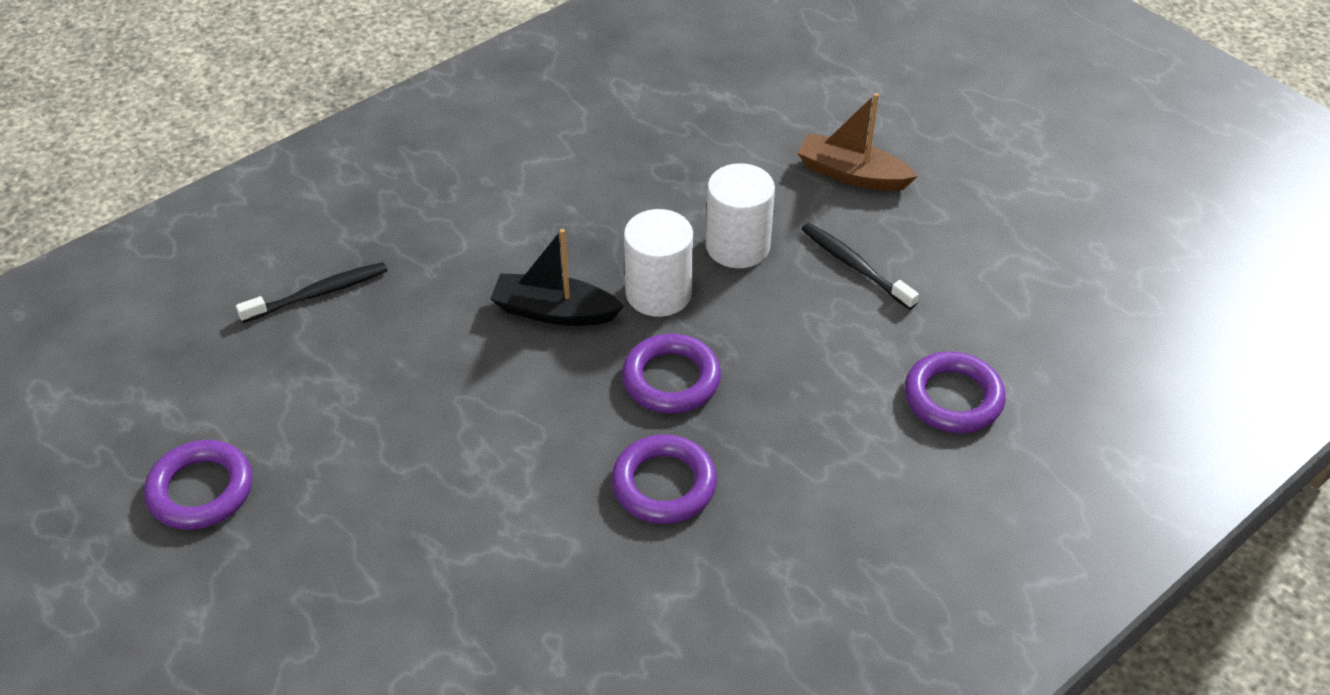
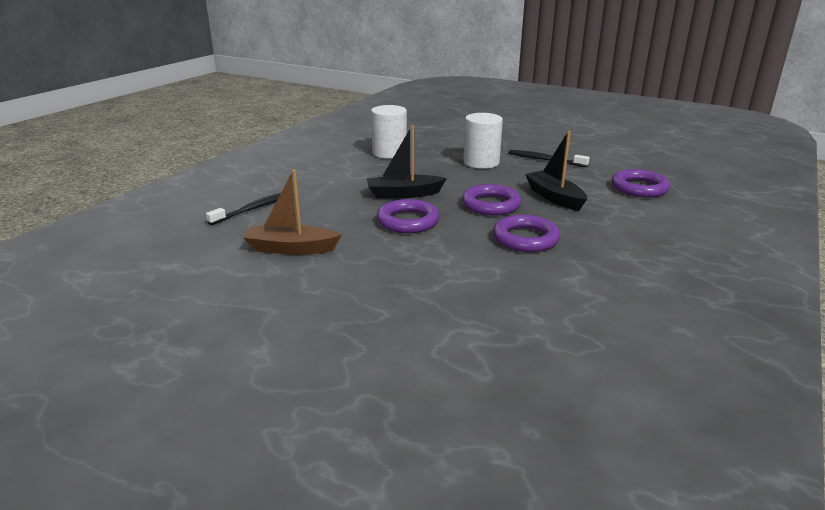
camera: 20 degrees left, 20 degrees down
(201, 490) = (225, 294): purple ring -> purple ring (408, 221)
(658, 293) = (455, 181): white cylinder -> white cylinder (389, 153)
(787, 387) = (554, 197): none -> black boat
(852, 175) = (514, 138): brown boat -> brown boat (291, 248)

